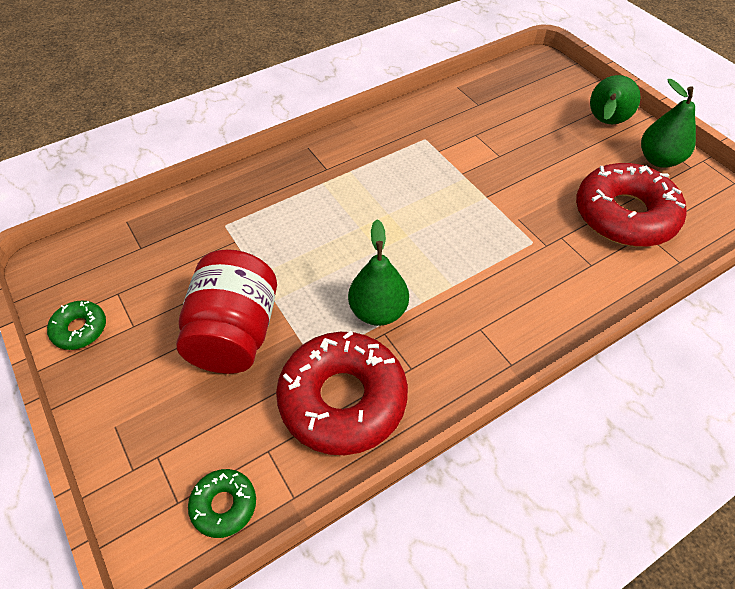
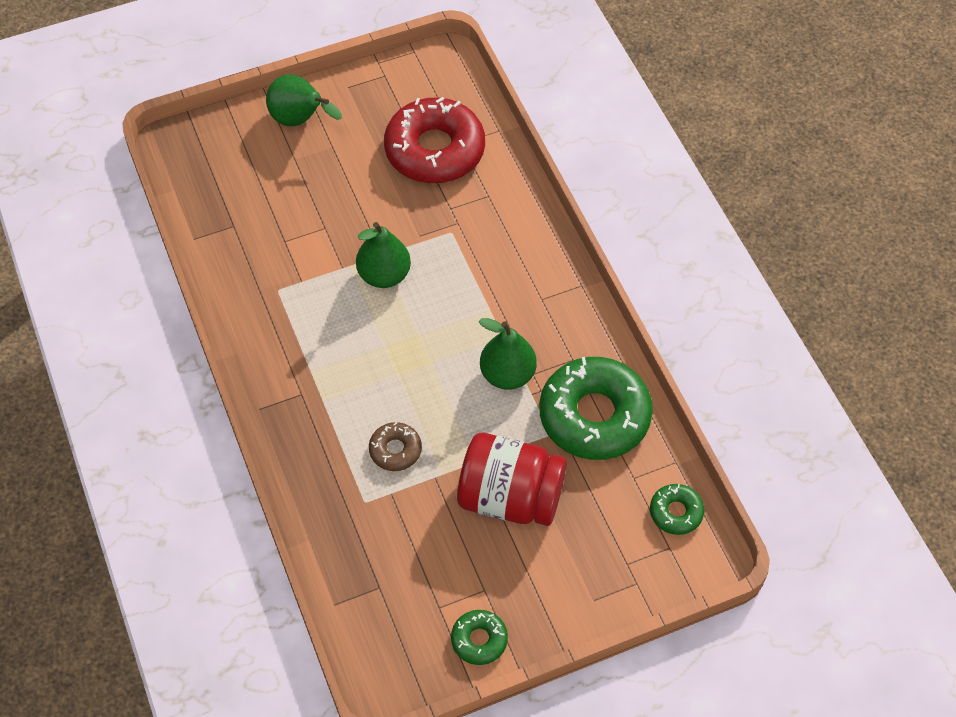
camera: 80 degrees left, 5 degrees up
(279, 237) = (395, 450): none -> brown donut
(343, 399) = (594, 416): red donut -> green donut
(659, 159) = (368, 96): green pear -> green pear (384, 275)

